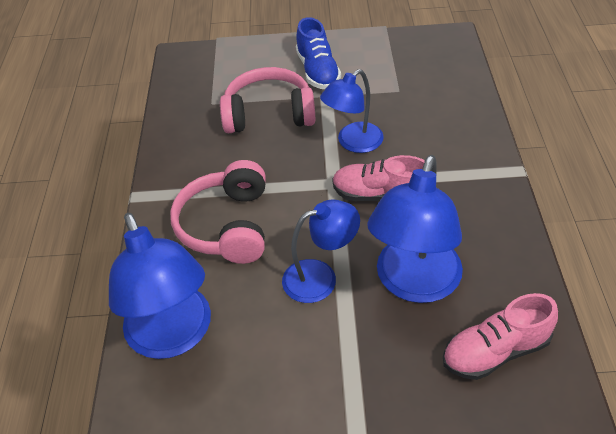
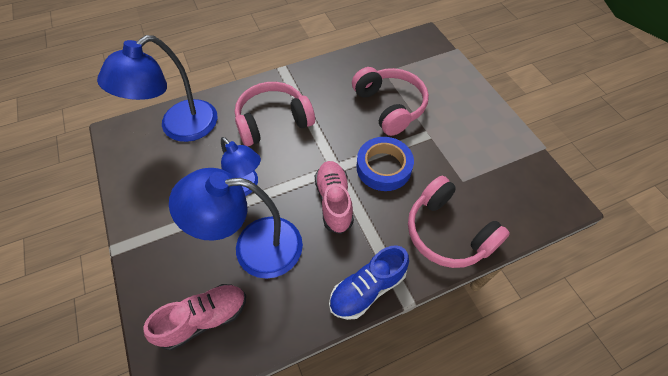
camera: 65 degrees right, 10 degrees up
(318, 71) = (455, 119): blue shoe -> blue shoe (367, 289)
(353, 143) = (383, 167): blue lamp -> blue tape
(454, 119) = (448, 232): none -> pink headphones
(495, 351) = (204, 318): pink shoe -> pink shoe turned 105 degrees clockwise

